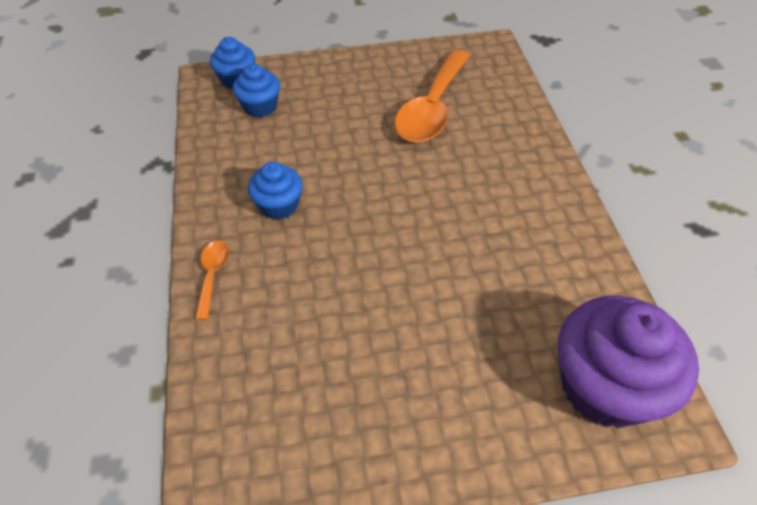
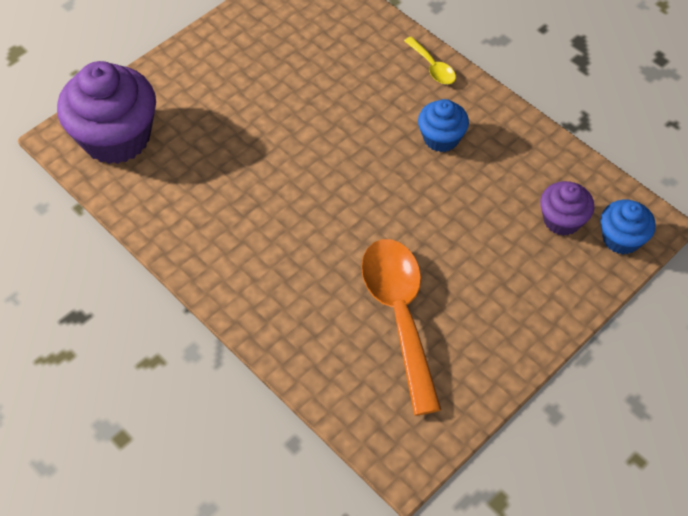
camera: 145 degrees right, 5 degrees up
(212, 275) = (432, 67): orange spoon -> yellow spoon
(260, 107) = (562, 220): blue cupcake -> purple cupcake

